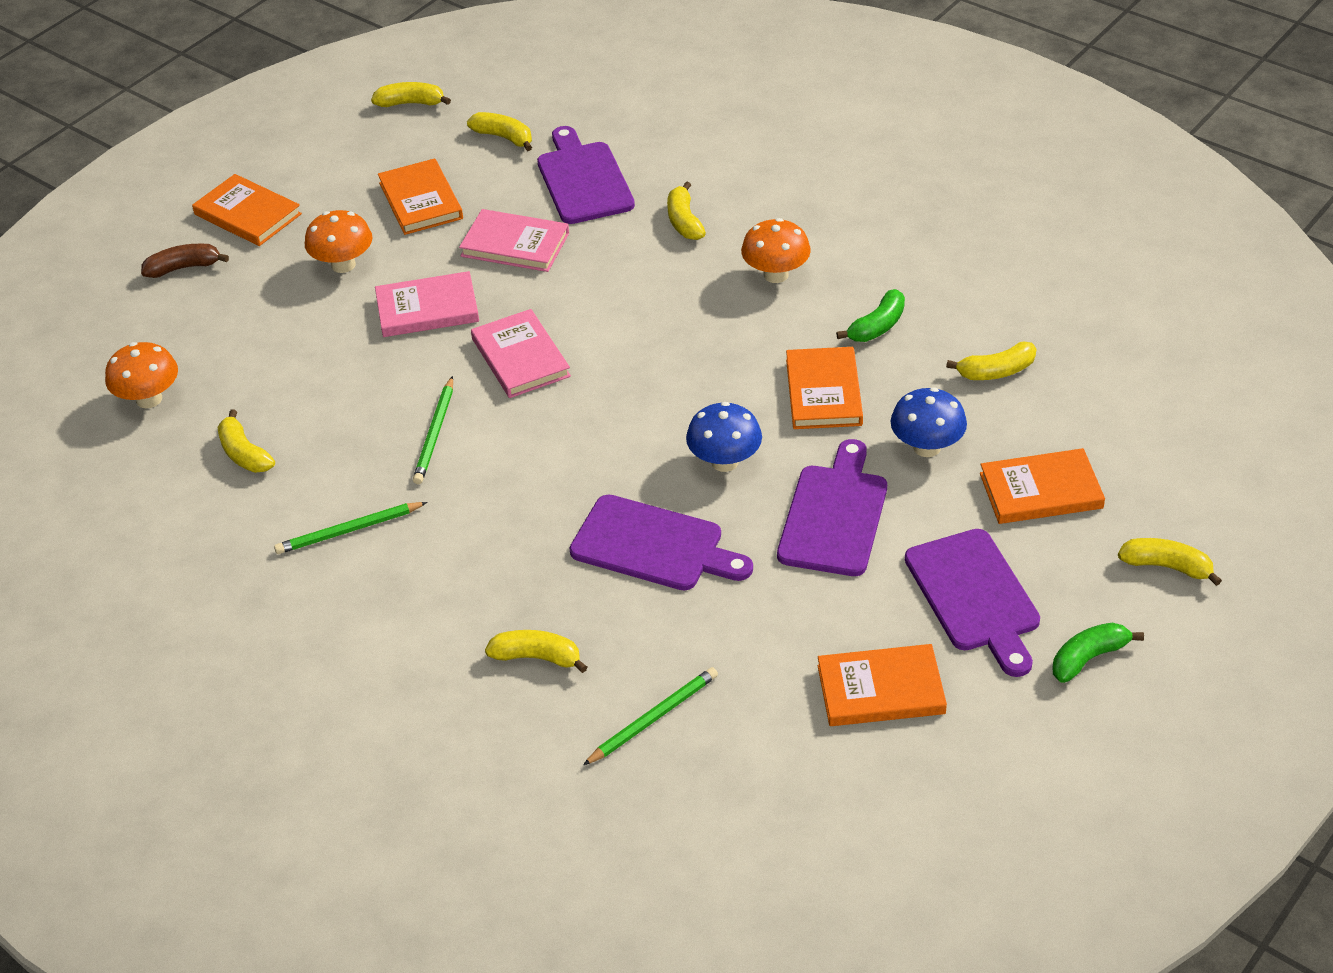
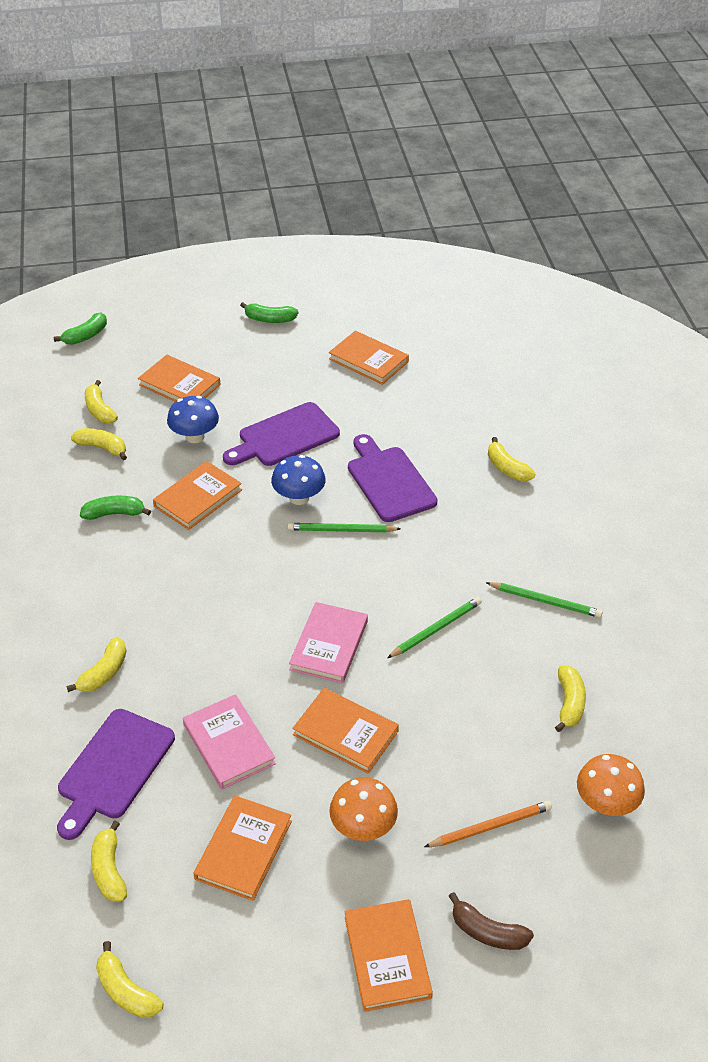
camera: 140 degrees left, 0 degrees up
(238, 325) = (490, 826): none -> orange pencil
(427, 309) = (345, 733): pink book -> orange book
(653, 718) = (480, 410): green pencil -> green pencil (341, 530)
(776, 275) = (113, 588): orange mushroom -> none
(975, 596) = (277, 366): purple cutting board -> none
(1167, 567) = (183, 326): yellow banana -> yellow banana (100, 410)
(1245, 470) = (86, 336): none -> green banana

